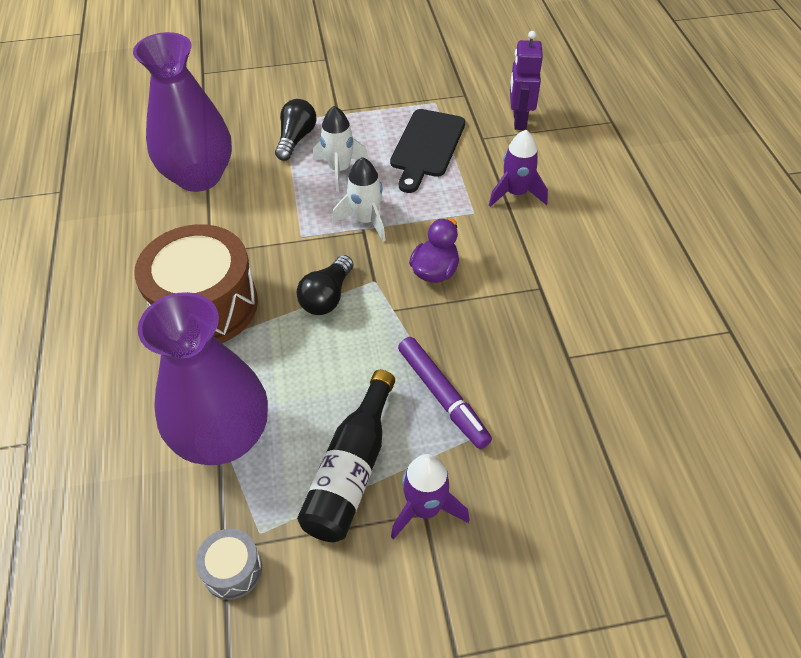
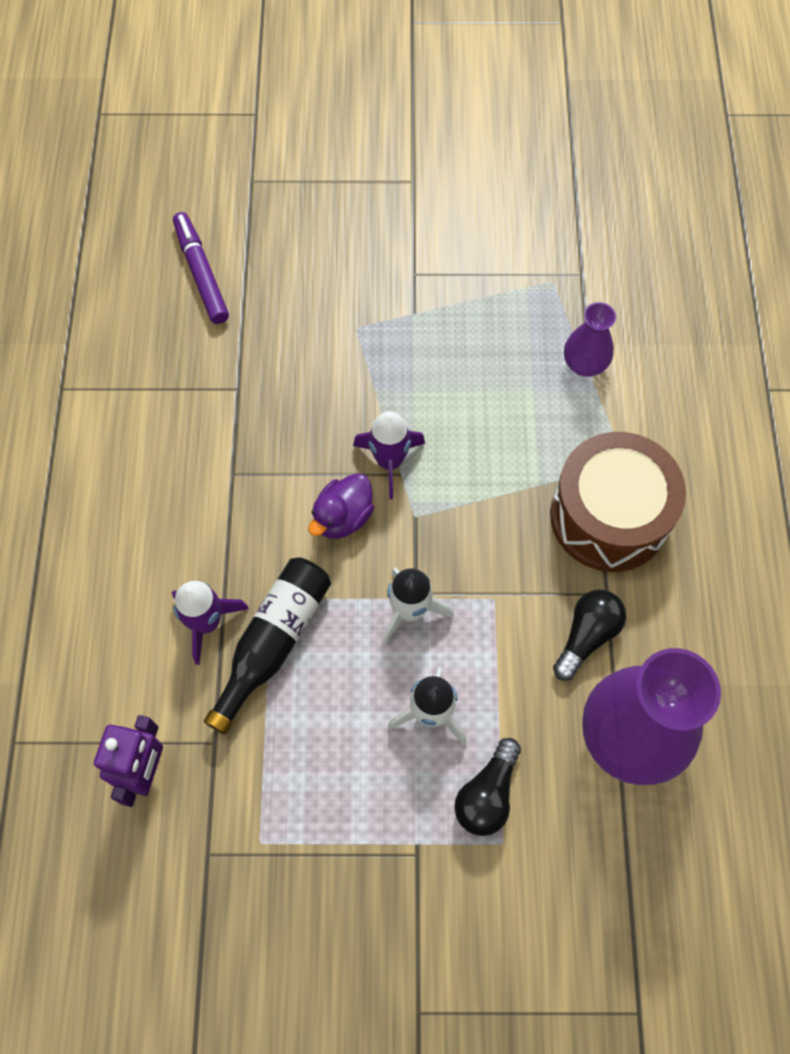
camera: 170 degrees left, 15 degrees up
(223, 437) = (584, 364): purple vase -> purple vase, size x0.50
(232, 570) = (574, 258): grey drum -> none
(327, 297) = (471, 504): black light bulb -> black light bulb (586, 636)
(351, 470) = (469, 317): black bottle -> black bottle (273, 642)
(425, 508) = (412, 277): purple rocket -> purple rocket (389, 461)
(426, 146) = (299, 739): black cutting board -> none
(443, 396) = (373, 369): purple marker -> purple marker (201, 273)

